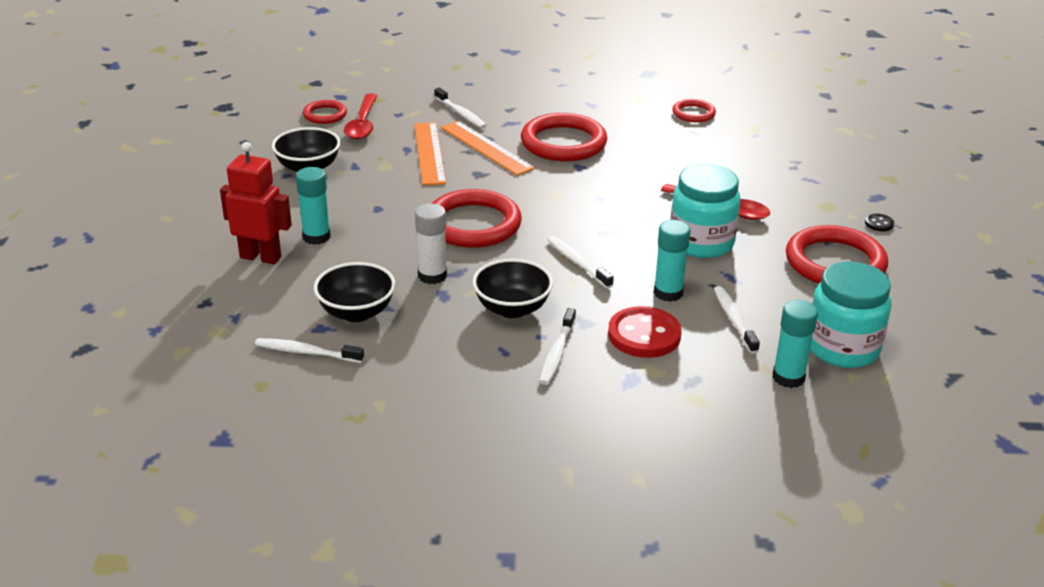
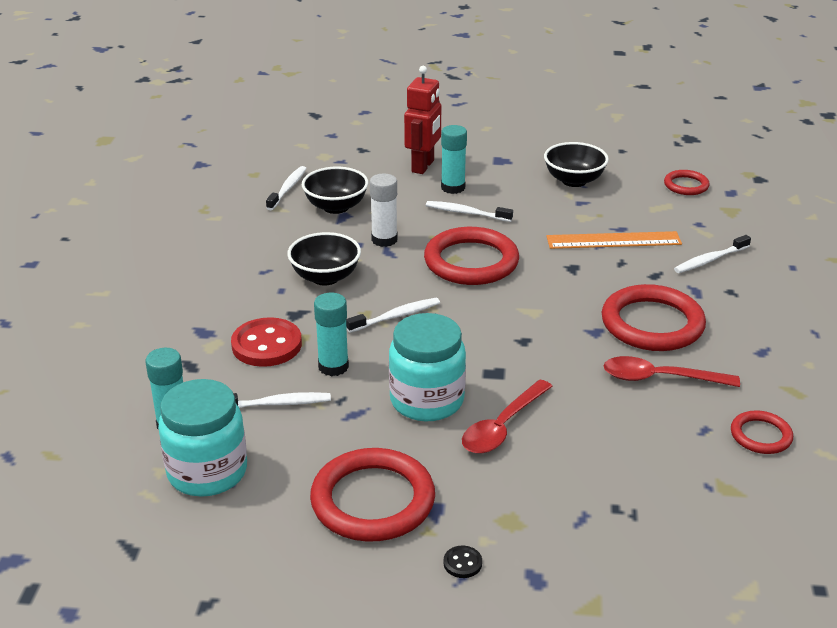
camera: 95 degrees right, 0 degrees up
(362, 124) = (670, 205): red spoon -> red spoon (660, 378)
(486, 147) = (631, 273): orange ruler -> none
(557, 353) = (254, 296): white toothbrush -> white toothbrush (466, 213)

